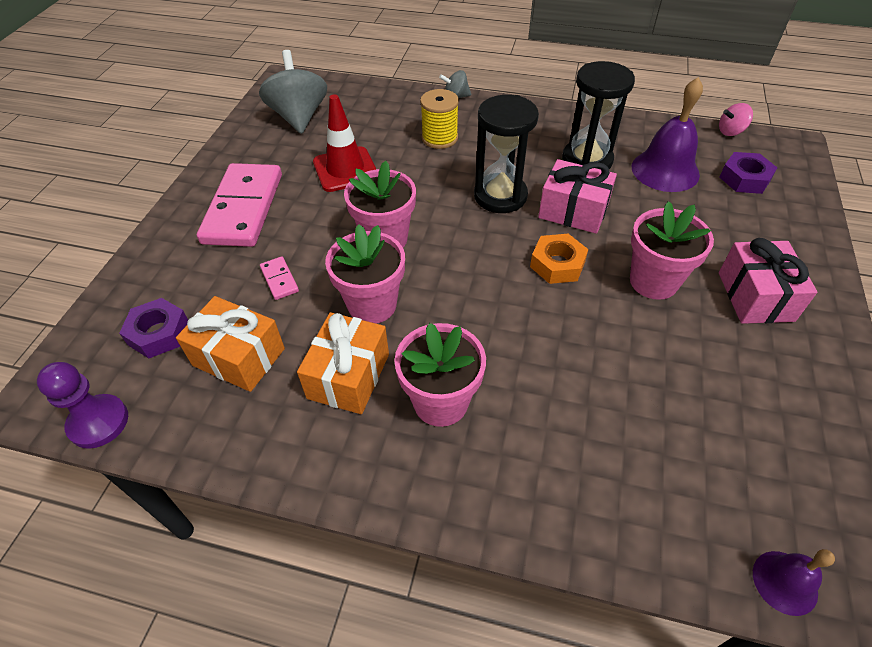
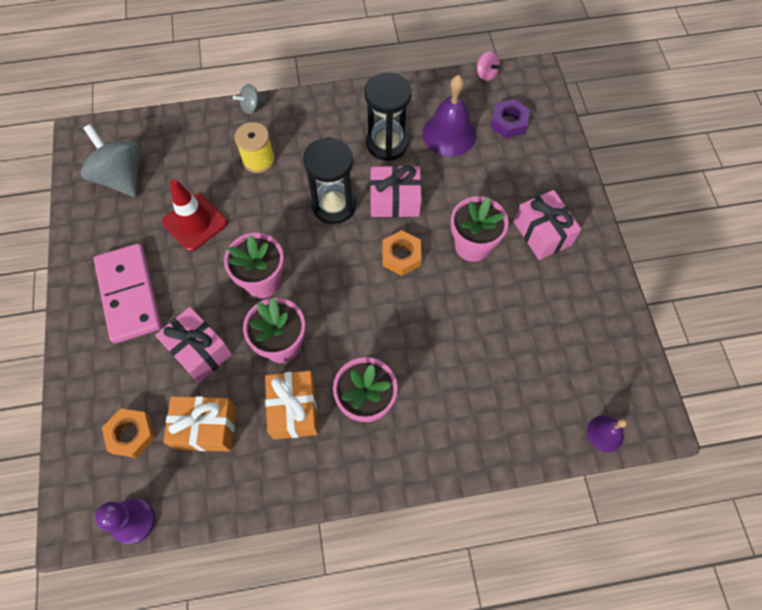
camera: 25 degrees left, 15 degrees up
(159, 333) = (131, 434): purple nut -> orange nut
(279, 279) = (199, 350): pink domino -> pink gift
(730, 131) = (486, 74): pink spinning top -> pink spinning top turned 90 degrees counterclockwise

